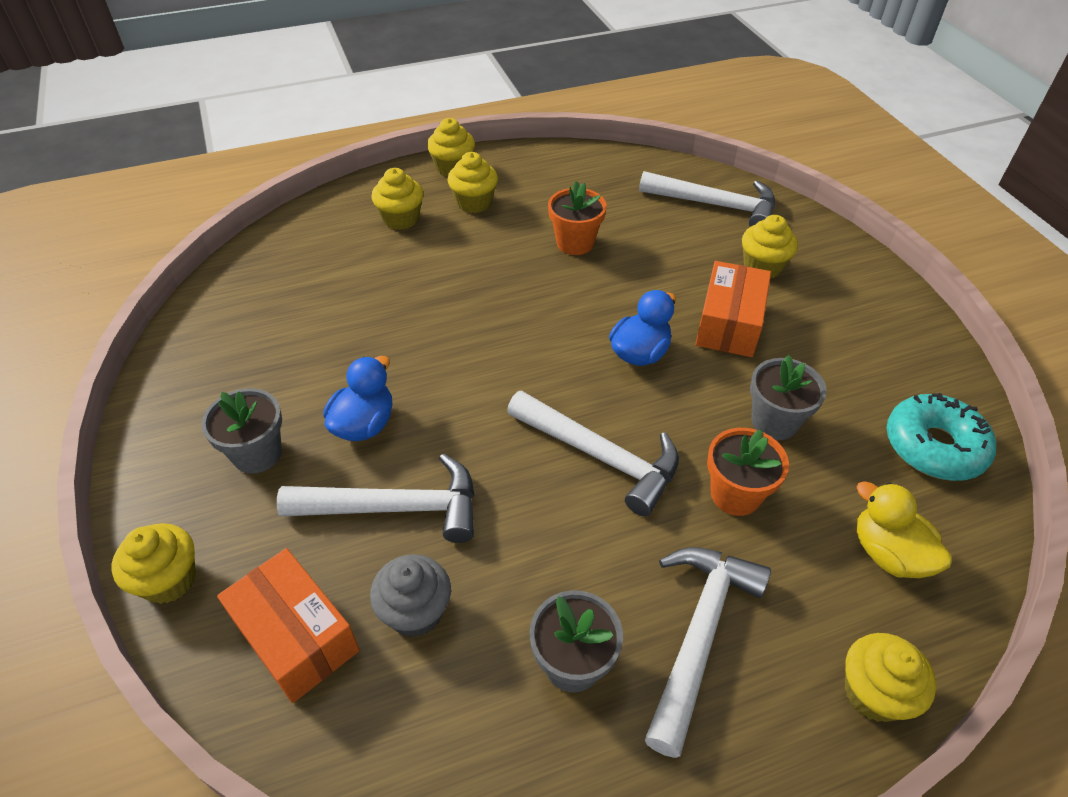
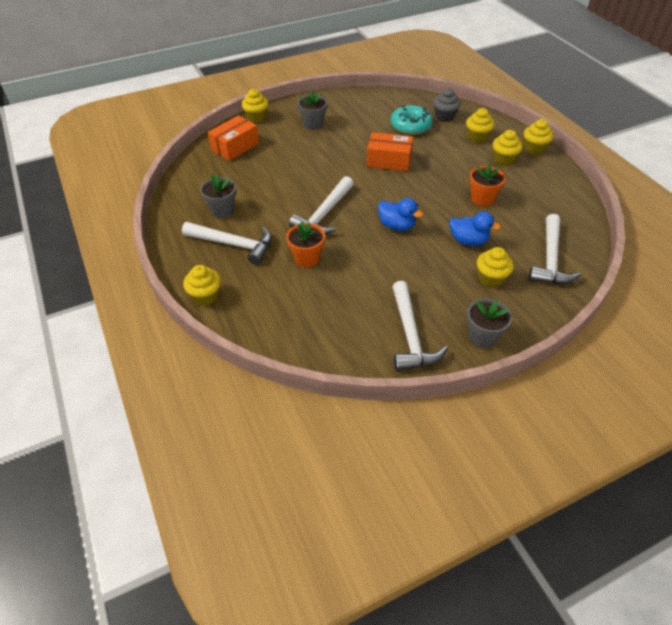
camera: 85 degrees right, 0 degrees up
(364, 424) = (332, 147): blue duck -> blue duck (468, 241)
(395, 508) = (290, 160): white hammer -> white hammer (410, 335)
(415, 612) = (244, 171): grey cupcake -> grey cupcake (444, 117)
(729, 323) = (431, 261): orange box -> orange box (389, 161)
(774, 422) = (357, 275): grey flower pot -> grey flower pot (482, 337)
(888, 554) = (276, 311): yellow duck -> none
(933, 446) = (349, 342): turquoise donut -> turquoise donut (410, 126)

